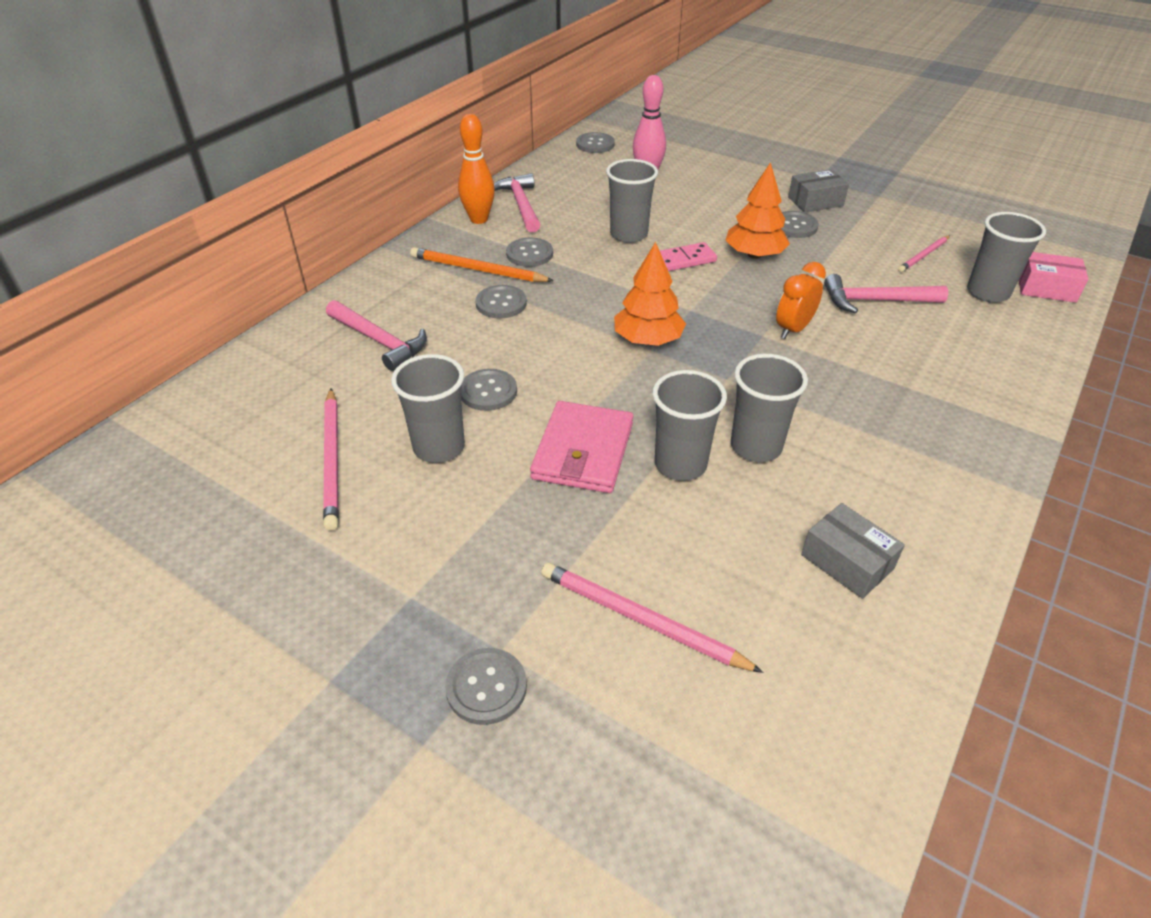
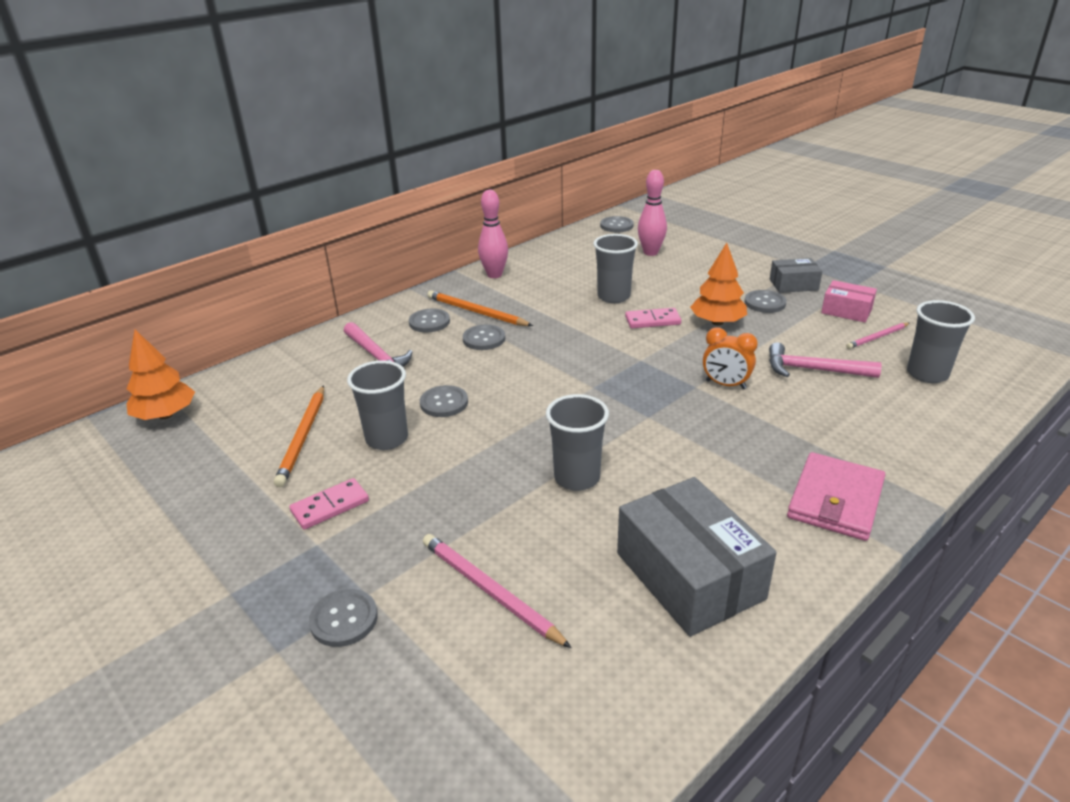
camera: 15 degrees right, 10 degrees down
(332, 460) = (303, 437): pink pencil -> orange pencil
(406, 545) = (330, 506): none -> pink domino
(479, 219) = (494, 275): orange bowling pin -> pink bowling pin
(520, 205) = (533, 267): pink hammer -> none
(529, 254) = (524, 304): grey button -> grey button (429, 322)
(583, 451) = (500, 457): pink wallet -> pink wallet (835, 500)
(647, 340) = (593, 379): orange tree -> orange tree (165, 415)
(756, 447) = (649, 473): grey cup -> none
(793, 329) = (725, 385): orange clock -> orange clock turned 120 degrees counterclockwise
(847, 562) = (689, 575): grey box -> grey box, size x1.87
(1046, 288) = (989, 376): pink box -> pink box (846, 311)

